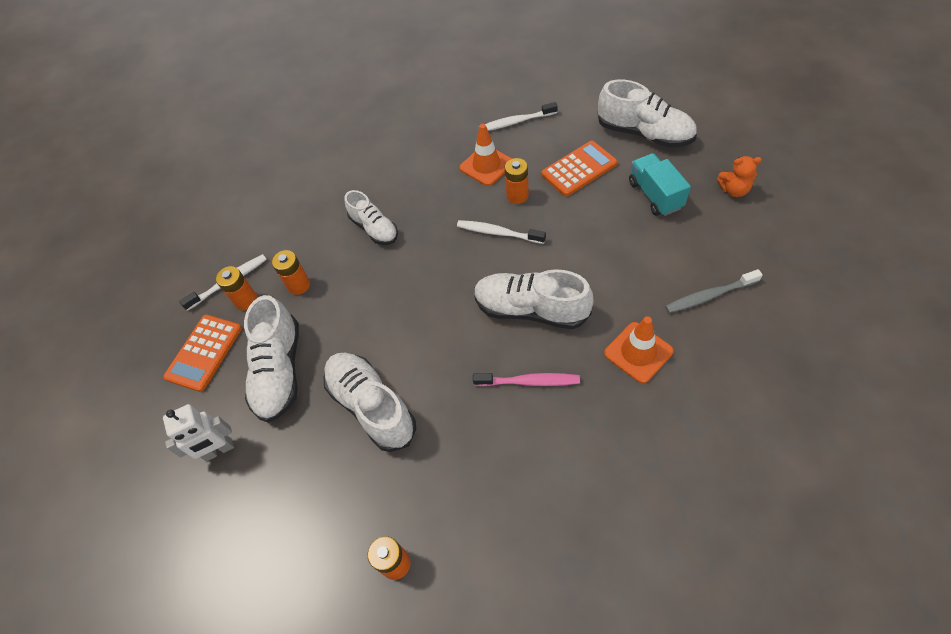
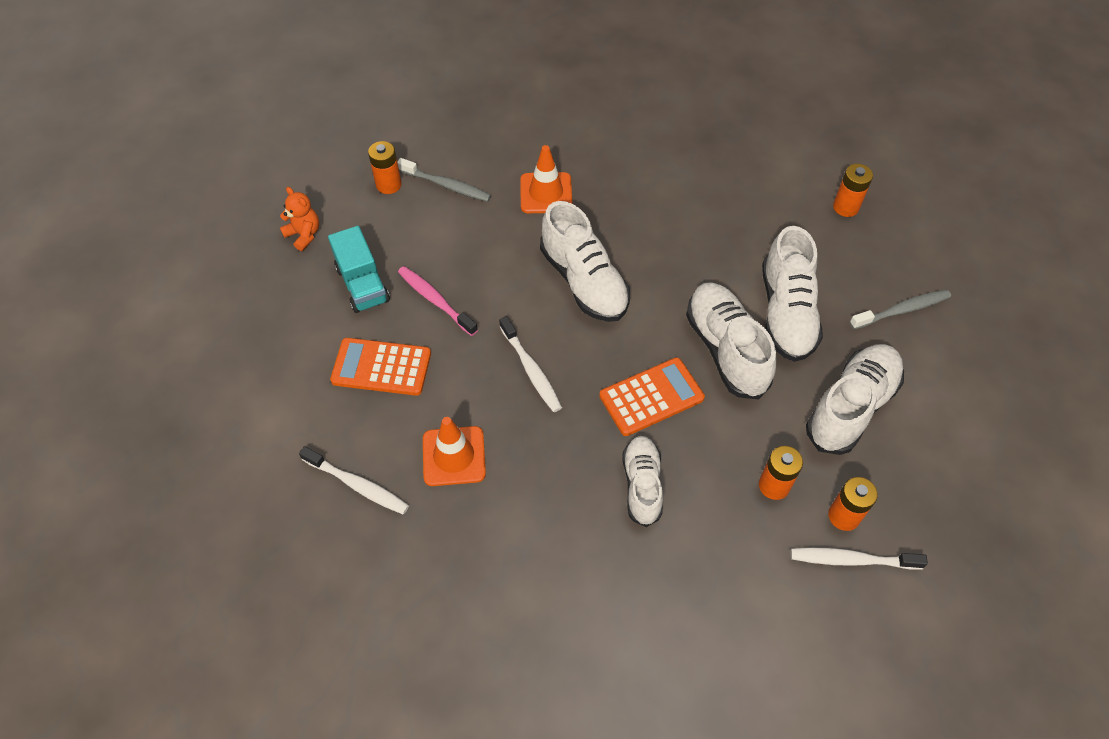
camera: 145 degrees left, 0 degrees up
(204, 353) = (922, 490): orange calculator -> orange calculator (651, 397)
(219, 450) = (948, 379): white robot -> none
(284, 485) = (901, 310): none -> grey toothbrush
(517, 196) = (469, 392): orange battery -> orange battery (388, 185)
(528, 381) = (645, 236): pink toothbrush -> pink toothbrush (435, 300)
(644, 133) = (276, 348): white shoe -> white shoe (726, 349)
(655, 195) = (362, 284): turquoise truck -> turquoise truck turned 45 degrees counterclockwise

